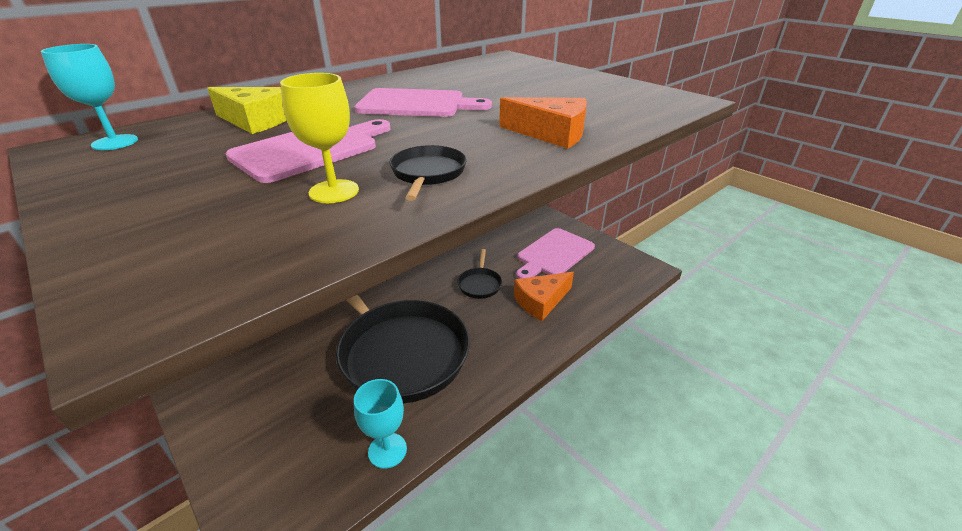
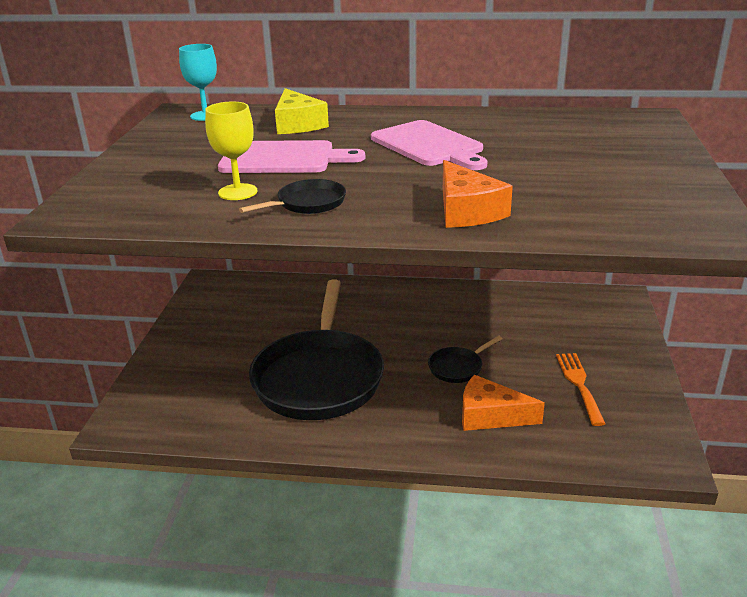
camera: 50 degrees right, 5 degrees down
(387, 450) = (226, 431): turquoise goblet -> none
(554, 254) = (579, 384): pink cutting board -> orange fork

